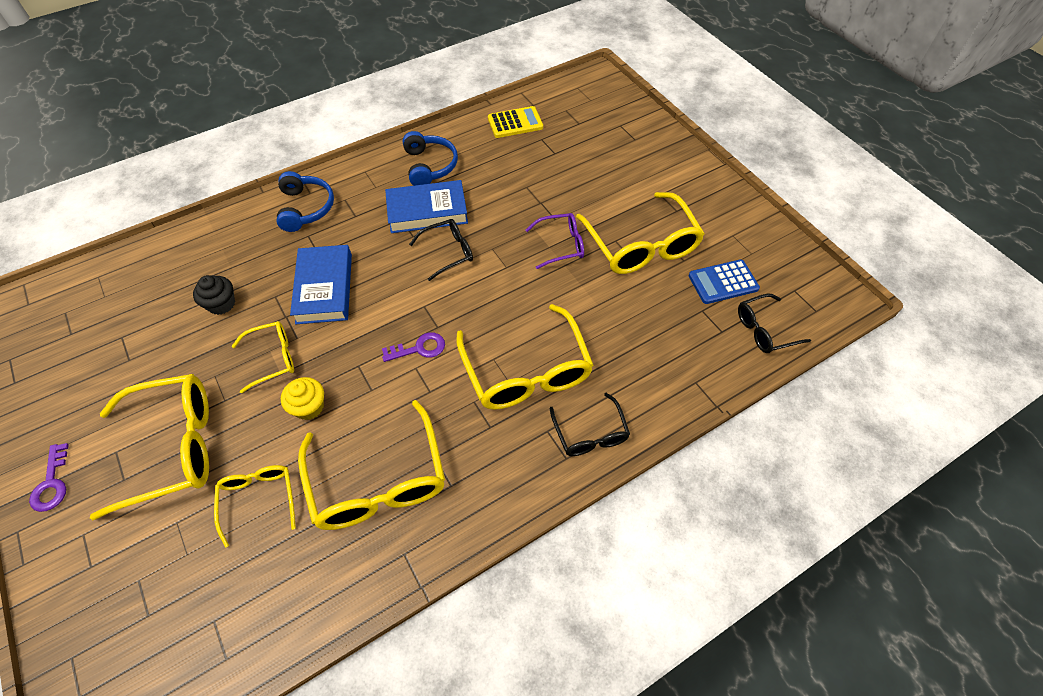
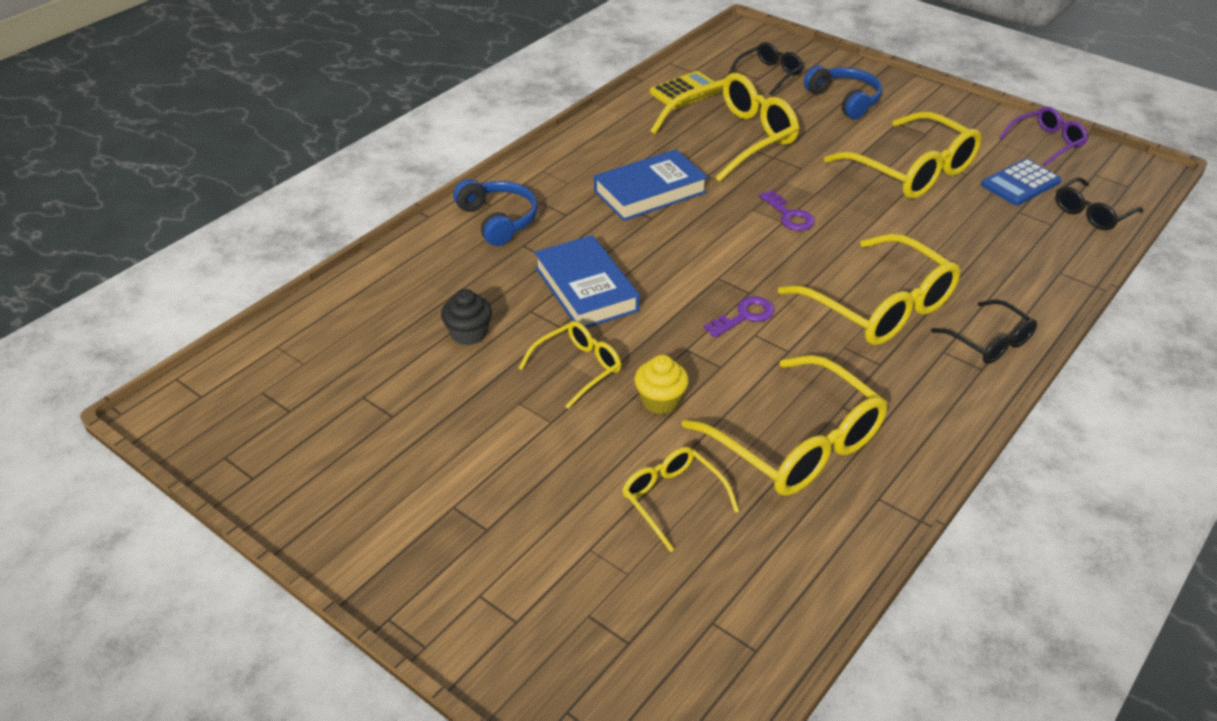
camera: 20 degrees left, 15 degrees down
(52, 483) = (395, 559): purple key -> purple key (789, 215)
(173, 447) = (525, 482): yellow glasses -> yellow glasses (734, 137)
(430, 166) = (618, 150): blue headphones -> blue headphones (844, 100)
(448, 252) = (705, 223): black glasses -> black glasses (769, 74)
(561, 245) = (827, 189): purple glasses -> purple glasses (1046, 142)

